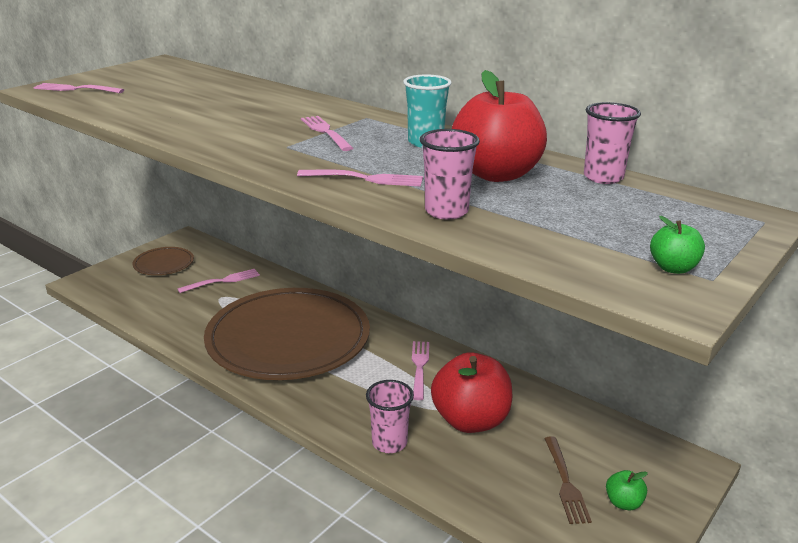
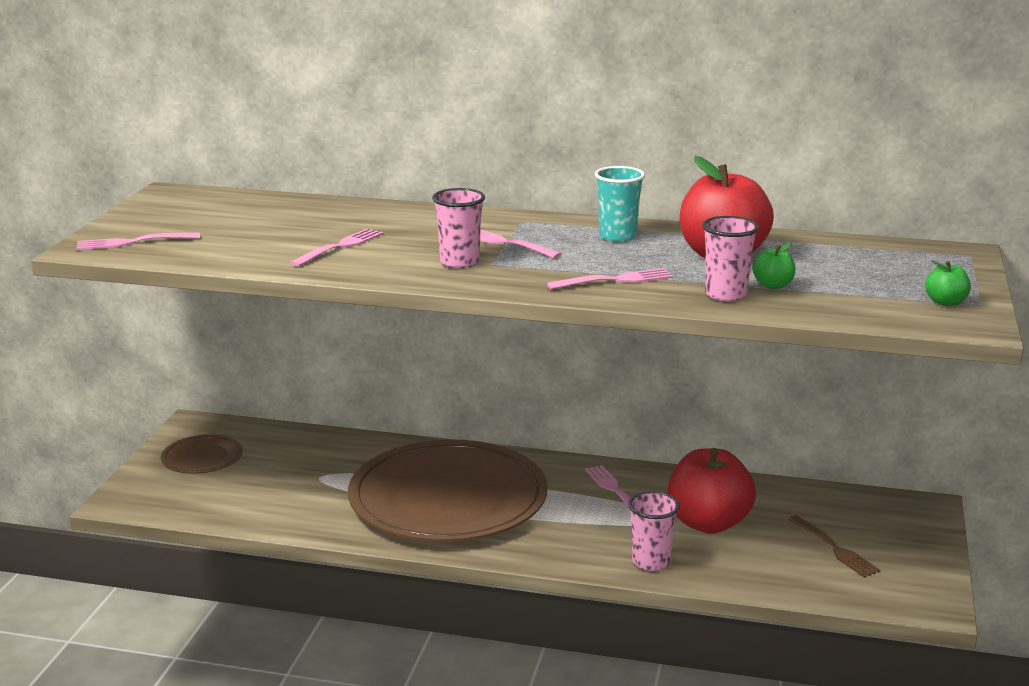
camera: 25 degrees left, 5 degrees down
(222, 281) = (301, 460): pink fork -> pink fork (340, 247)
(603, 177) = (812, 241): pink cup -> pink cup (459, 262)
(623, 503) = (893, 550): green apple -> green apple (773, 285)

